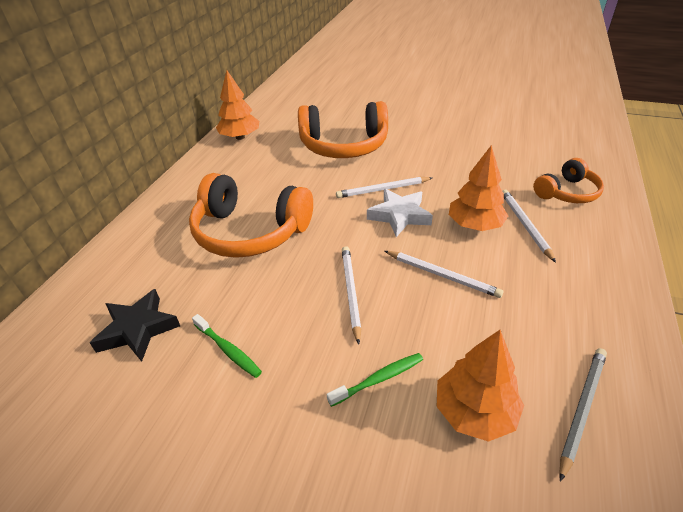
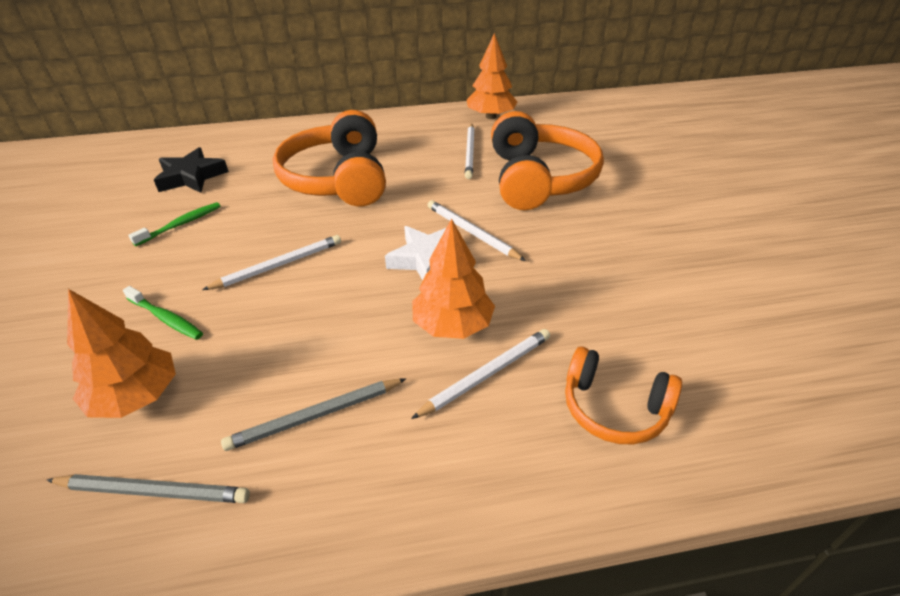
camera: 60 degrees right, 0 degrees up
(228, 350) = (181, 224): green toothbrush -> green toothbrush turned 150 degrees counterclockwise
(344, 146) = (539, 179): orange headphones -> orange headphones turned 150 degrees counterclockwise
(442, 275) = (337, 321): white pencil -> white pencil (470, 152)
(534, 307) = (315, 416): none -> grey pencil

